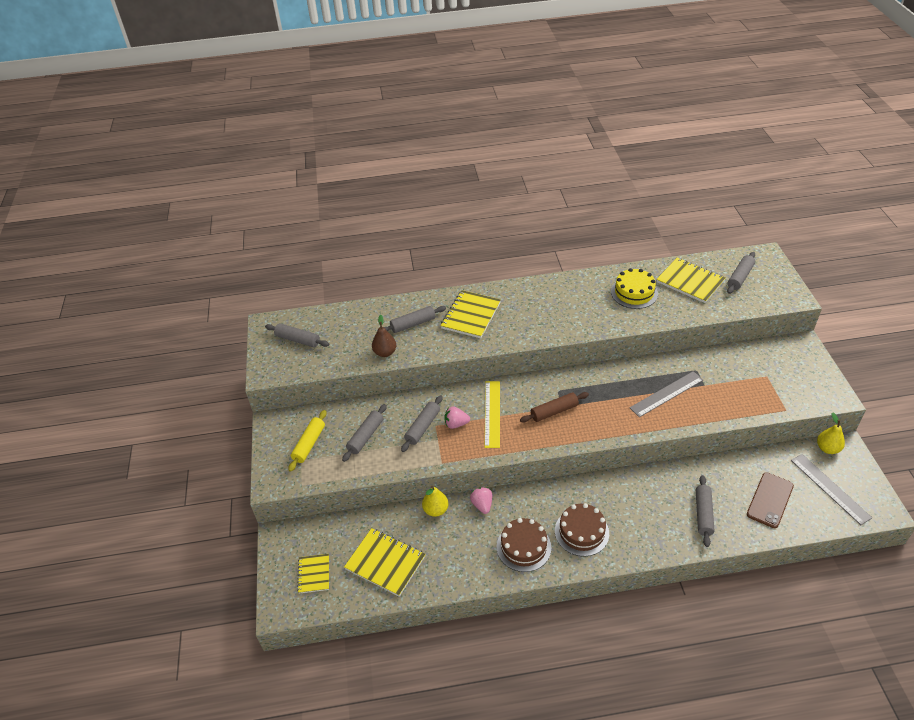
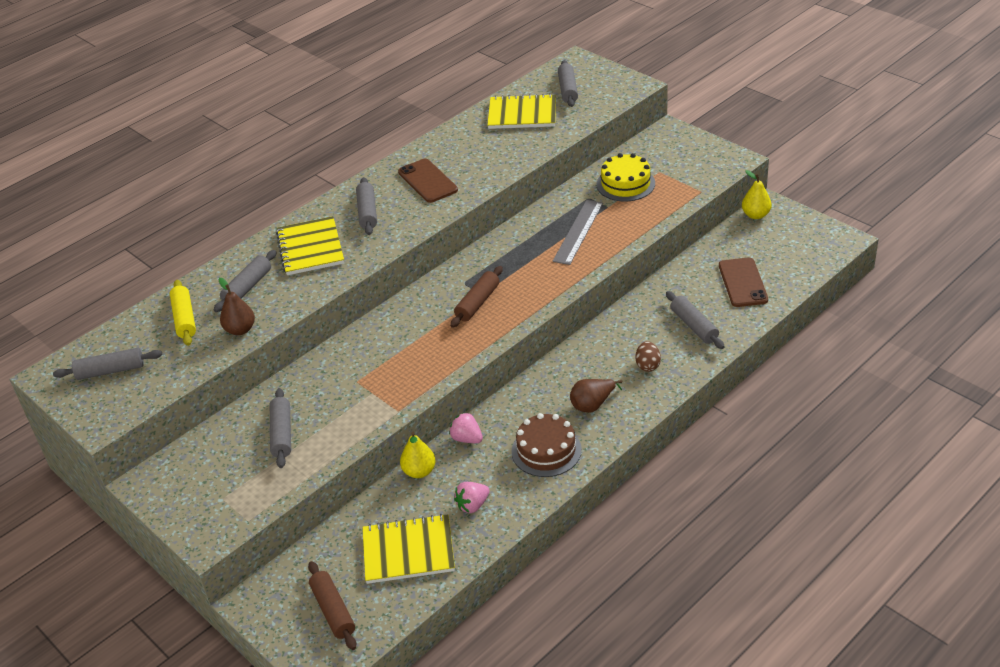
camera: 35 degrees left, 5 degrees down
(309, 444) = (216, 478): yellow rolling pin -> yellow rolling pin (184, 319)
(314, 574) = (333, 611): yellow notebook -> brown rolling pin
(422, 427) = (343, 390): grey rolling pin -> grey rolling pin (367, 212)
(456, 424) = (379, 368): pink strawberry -> pink strawberry (472, 505)
(492, 413) = (411, 338): yellow ruler -> none
(581, 532) = (593, 405): brown cake -> brown pear
(582, 303) = (427, 181): none -> brown phone
(634, 292) = (473, 148): yellow cake -> yellow cake (625, 184)
(644, 525) = (647, 365): none -> brown egg
(830, 488) = (785, 246): grey ruler -> none

